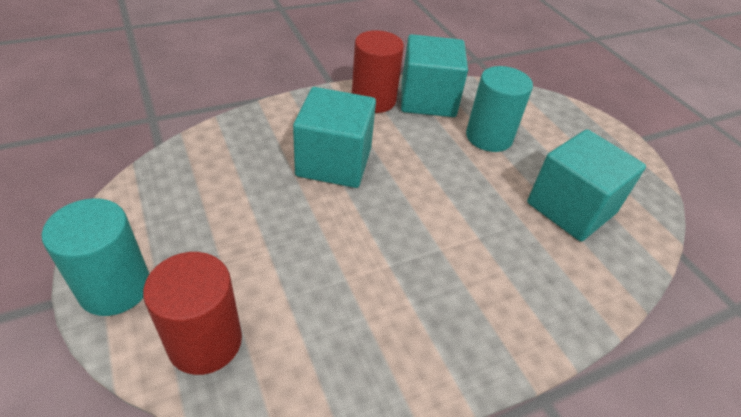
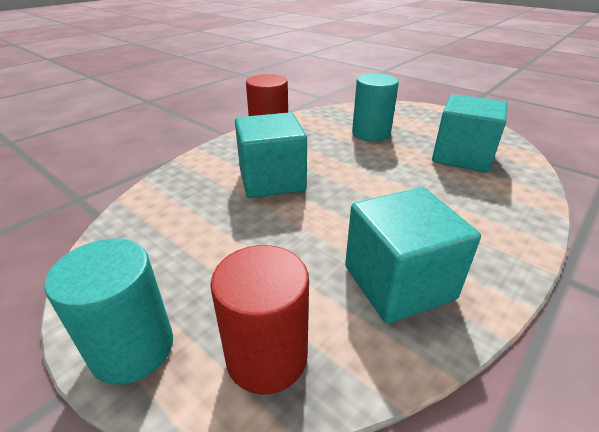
camera: 20 degrees left, 10 degrees down
(428, 99) = (309, 124): turquoise cube -> turquoise cube (398, 282)

